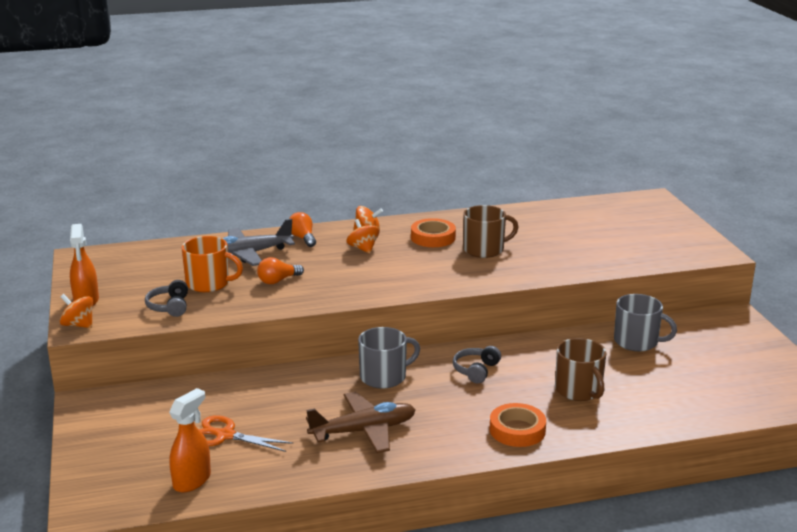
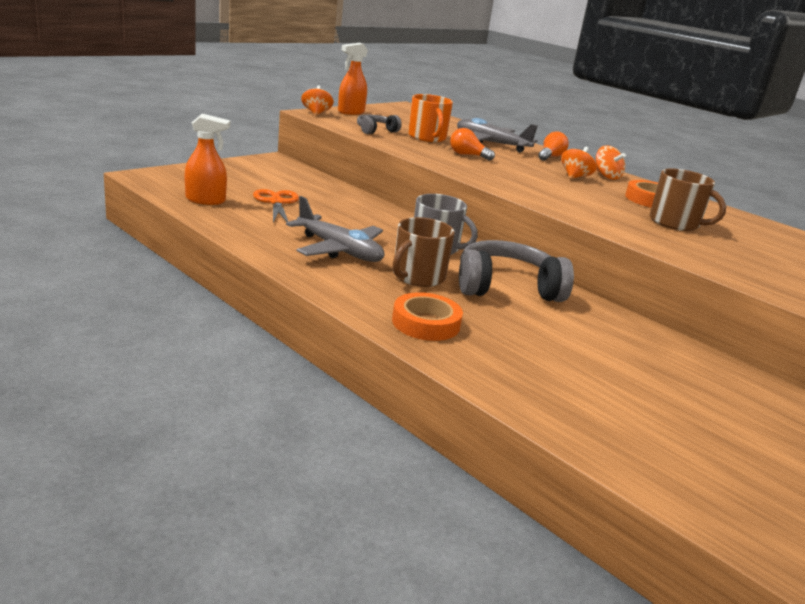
camera: 55 degrees right, 0 degrees up
(364, 431) = (339, 250): brown plane -> grey plane
(476, 370) = (506, 287): grey headphones -> grey headphones, size x1.90
(579, 390) = (552, 351): brown mug -> brown mug (417, 277)
(637, 341) = (718, 380): grey mug -> none

